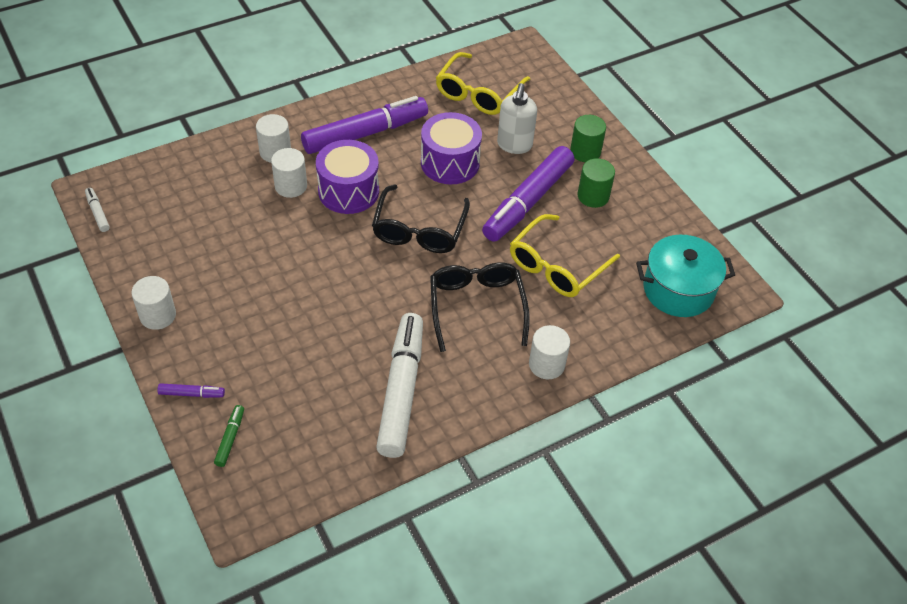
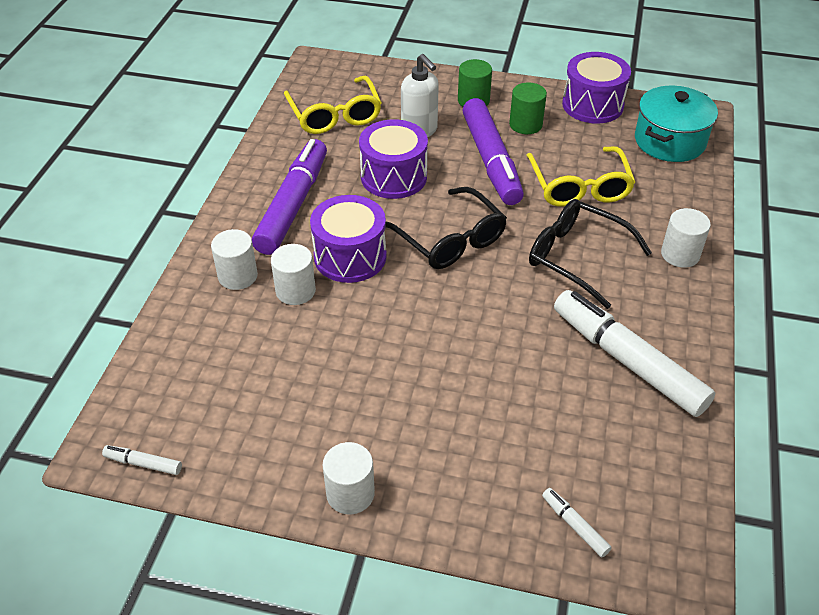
camera: 45 degrees left, 5 degrees down
(192, 394) = (486, 525): purple marker -> none
(230, 438) = (574, 525): green marker -> white marker
(666, 220) = (592, 105): none -> purple drum

